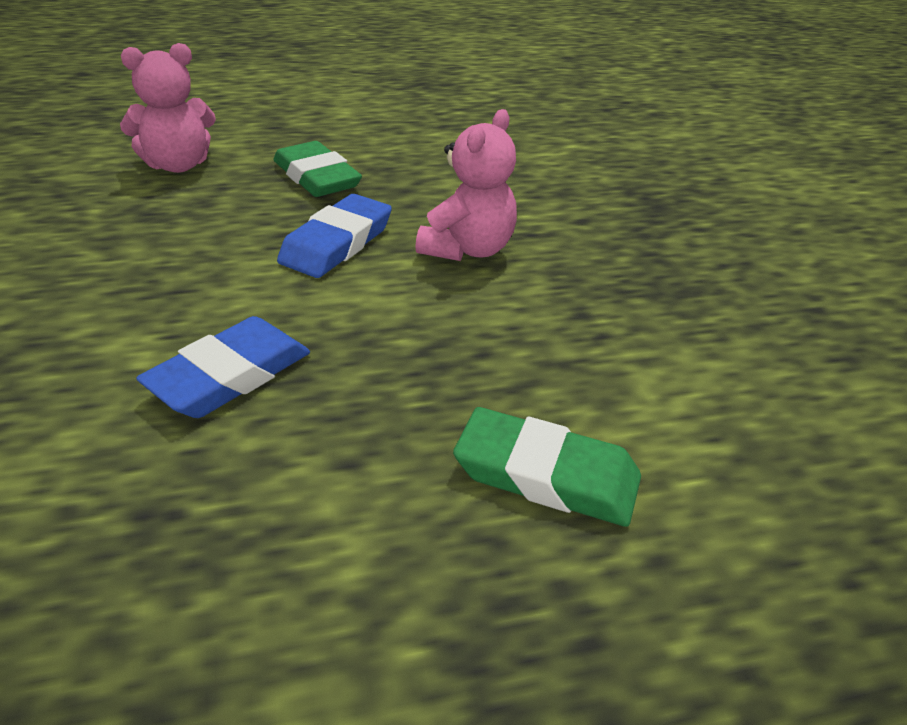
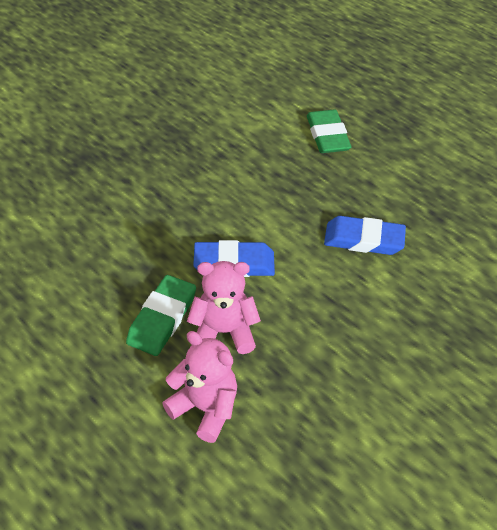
camera: 120 degrees left, 10 degrees up
(468, 249) = (196, 210): pink teddy bear -> pink teddy bear (223, 332)

